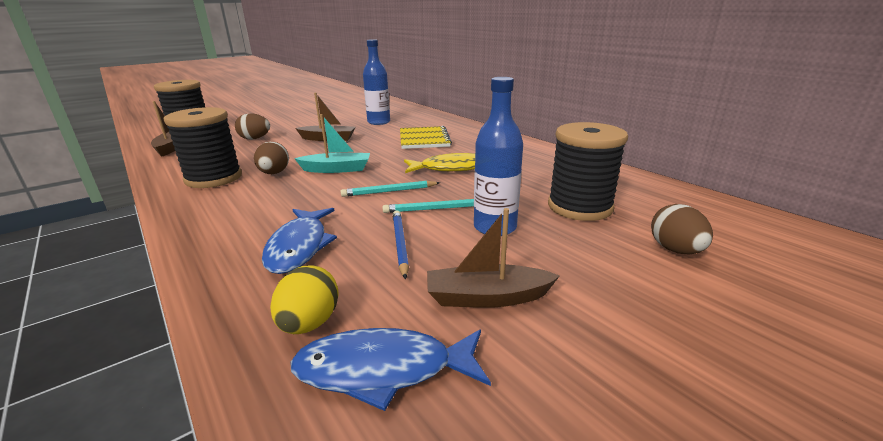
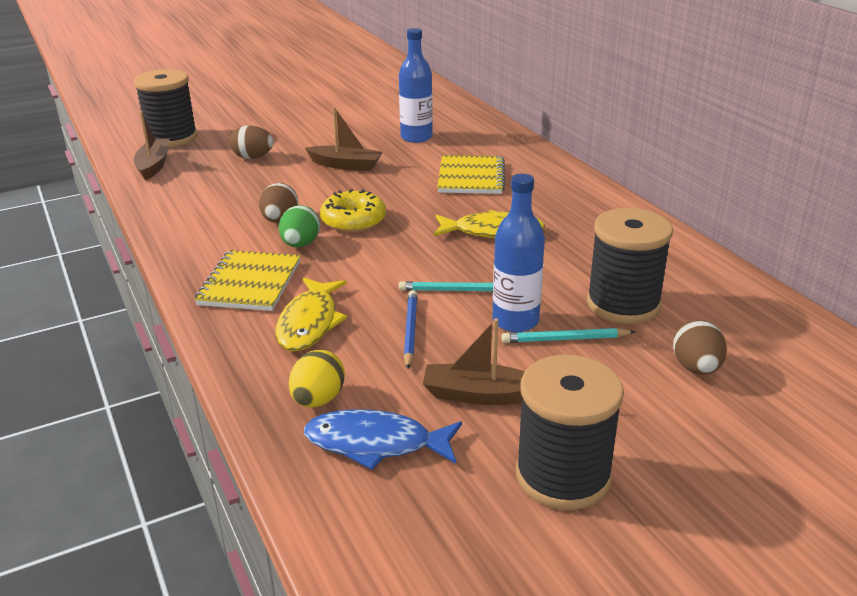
camera: 10 degrees right, 5 degrees up
(214, 178) = (212, 222): black spool -> black spool (563, 476)
(242, 219) = (250, 283): none -> yellow notebook
(291, 188) = (300, 244): none -> green egg
(299, 247) = (309, 323): blue fish -> yellow fish
(337, 169) = (353, 220): turquoise boat -> yellow donut
(389, 191) = (410, 261): turquoise pencil -> turquoise pencil (565, 339)

